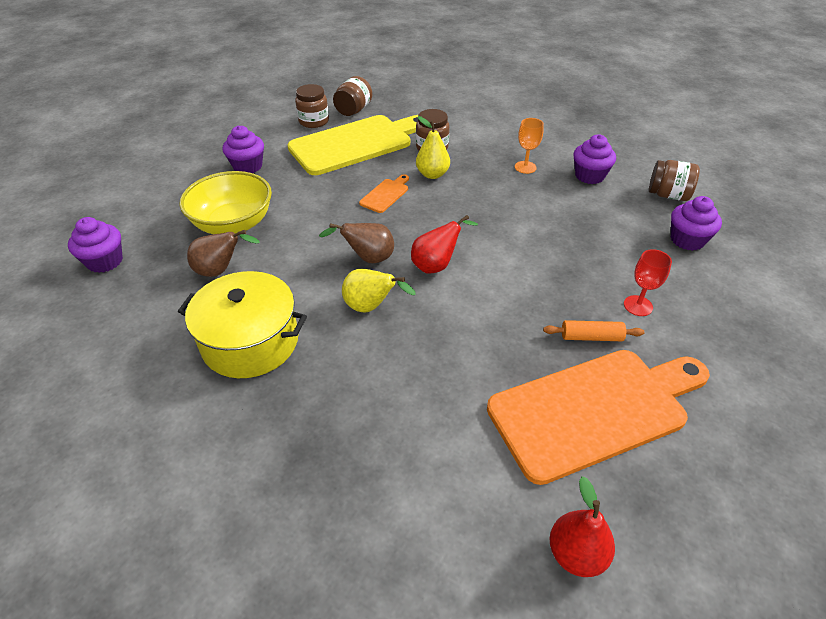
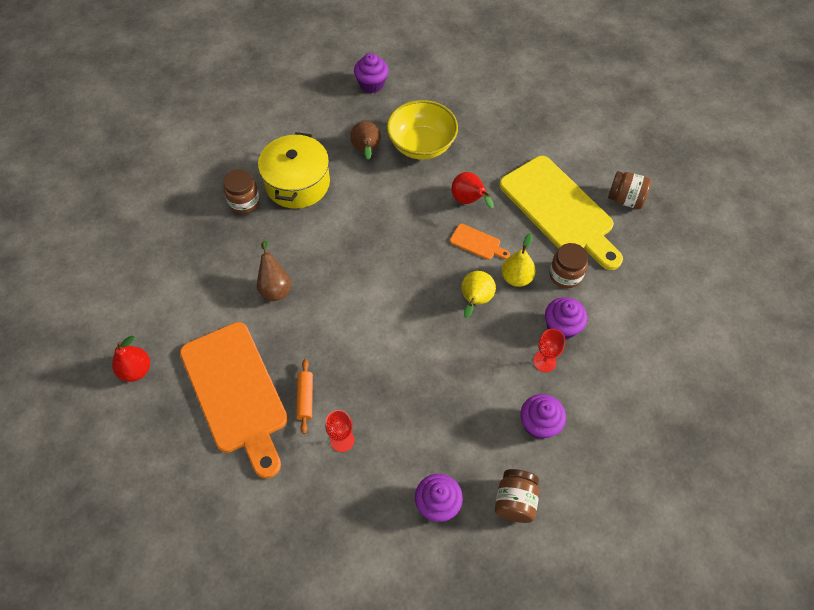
camera: 85 degrees right, 15 degrees up
(248, 166) = (504, 136): purple cupcake -> purple cupcake (561, 327)
(314, 121) = (594, 169): brown jar -> brown jar (244, 202)
(368, 258) = (387, 239): brown pear -> brown pear (275, 287)
(371, 307) = (332, 248): yellow pear -> yellow pear (475, 300)
(436, 265) = (383, 288): red pear -> red pear (469, 201)
(525, 167) = (544, 361): orange goblet -> red goblet

